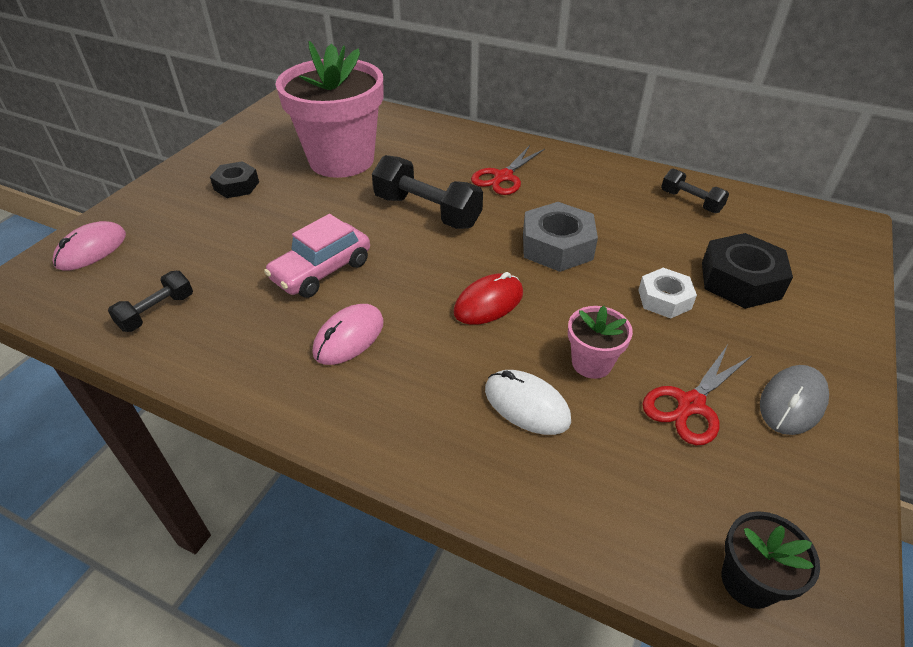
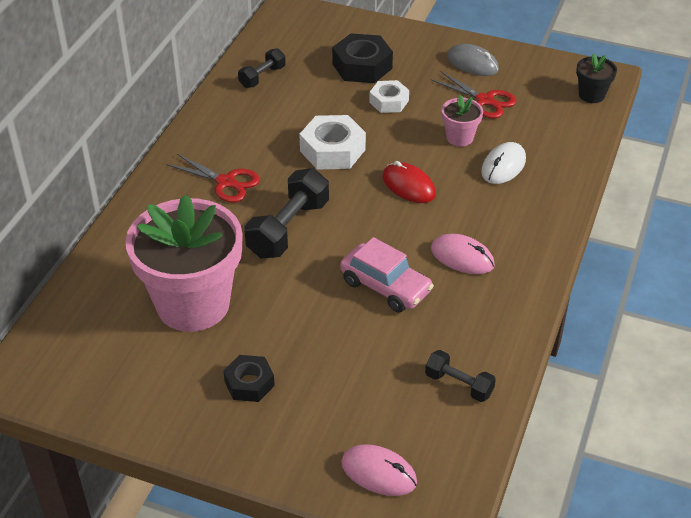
camera: 95 degrees left, 0 degrees up
(557, 246) = (332, 150): grey nut -> white nut

